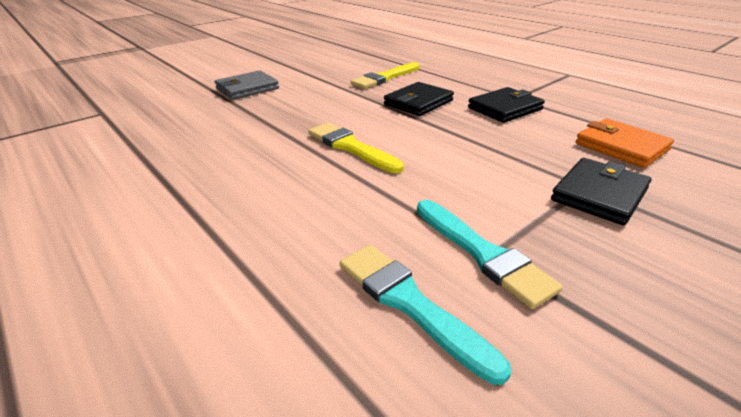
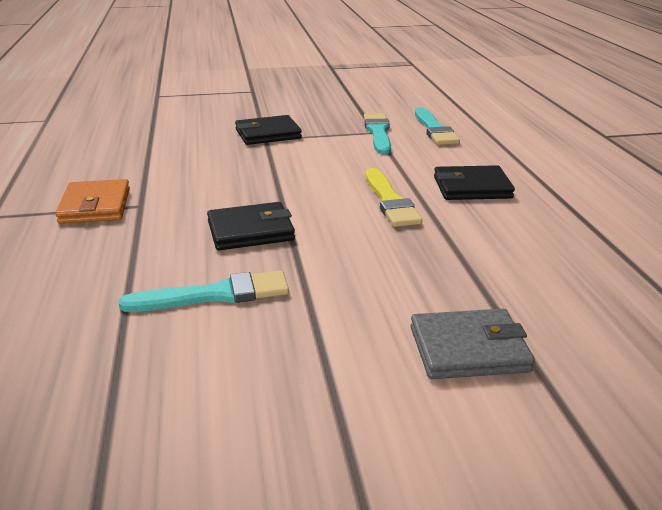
camera: 150 degrees left, 5 degrees down
(385, 78) = (215, 295): yellow brush -> turquoise brush
(505, 108) = (182, 196): black wallet -> black wallet (472, 187)
(621, 147) = (183, 147): orange wallet -> orange wallet (95, 206)

